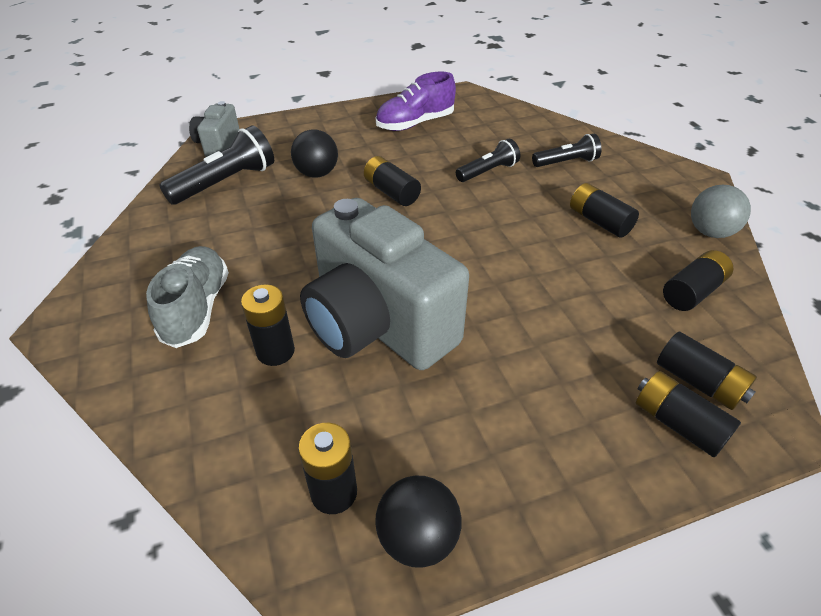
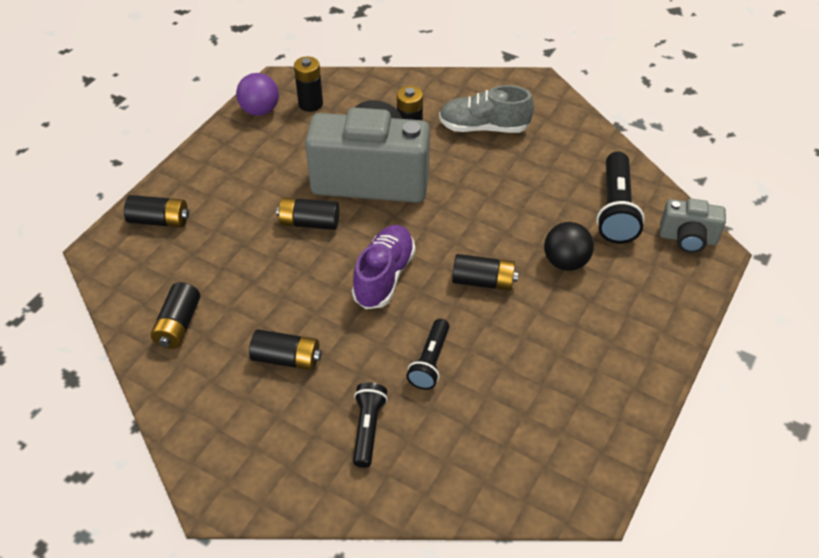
camera: 140 degrees right, 5 degrees up
(197, 308) = (484, 127): grey shoe -> grey shoe turned 135 degrees clockwise
(218, 145) = (687, 238): grey camera -> grey camera turned 135 degrees clockwise
(415, 123) = (572, 390): purple shoe -> purple shoe (384, 276)
(418, 538) = (260, 110): black ball -> purple ball
(566, 162) = (368, 429): black flashlight -> black flashlight turned 150 degrees clockwise
(698, 382) = (154, 252): black battery -> black battery (309, 223)
(710, 232) = (182, 407): grey ball -> none

